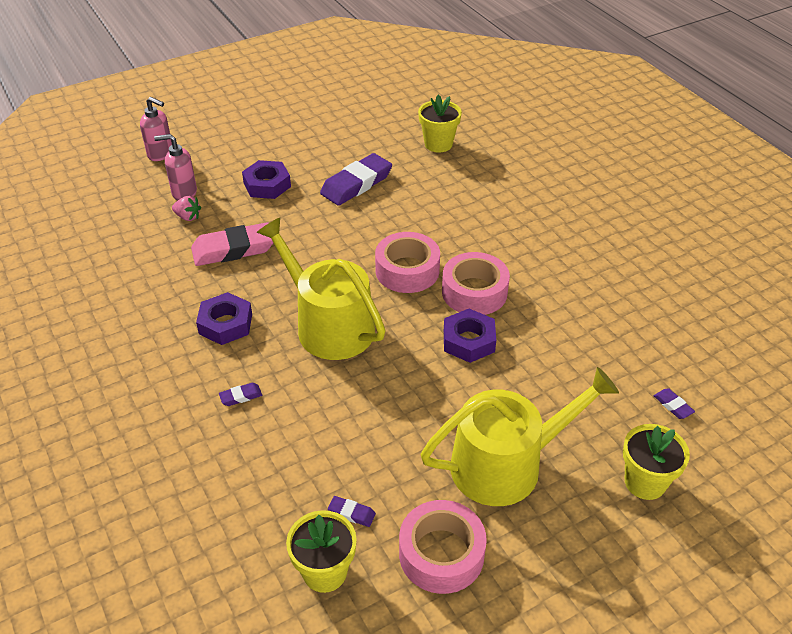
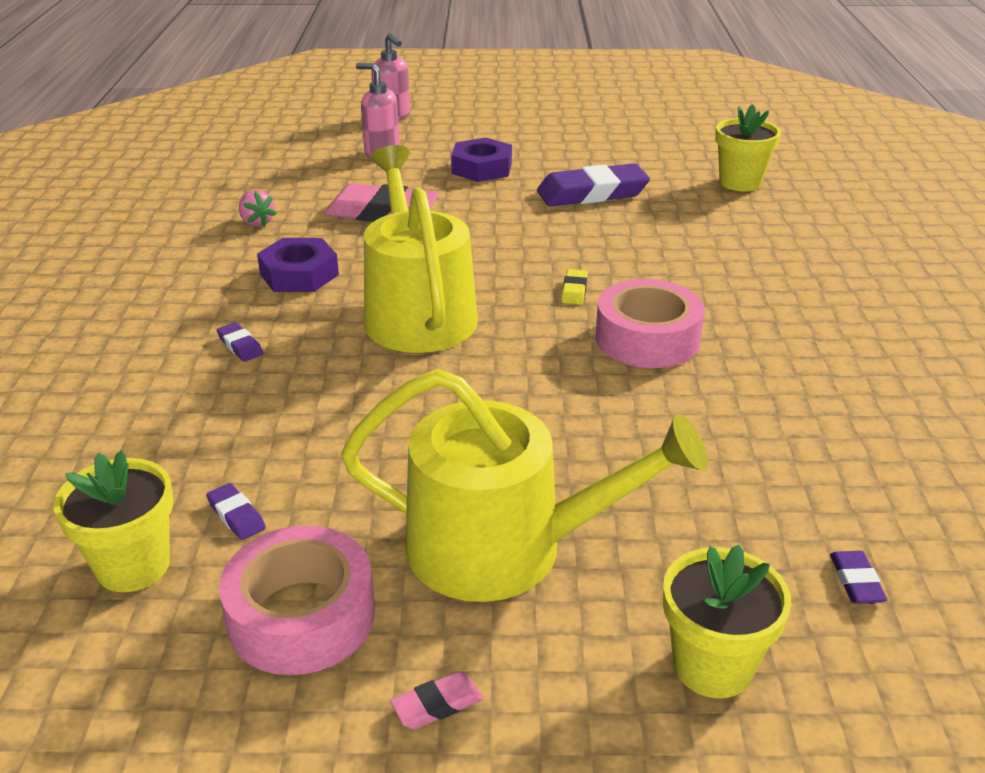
camera: 30 degrees right, 10 degrees down
(188, 217) = (363, 173): pink strawberry -> pink strawberry (257, 222)
(241, 396) = (240, 345): purple eraser -> purple eraser turned 45 degrees clockwise
(407, 271) = (574, 290): pink tape -> yellow eraser
(469, 341) = (588, 387): purple nut -> none
(544, 566) = (437, 704): none -> pink eraser

